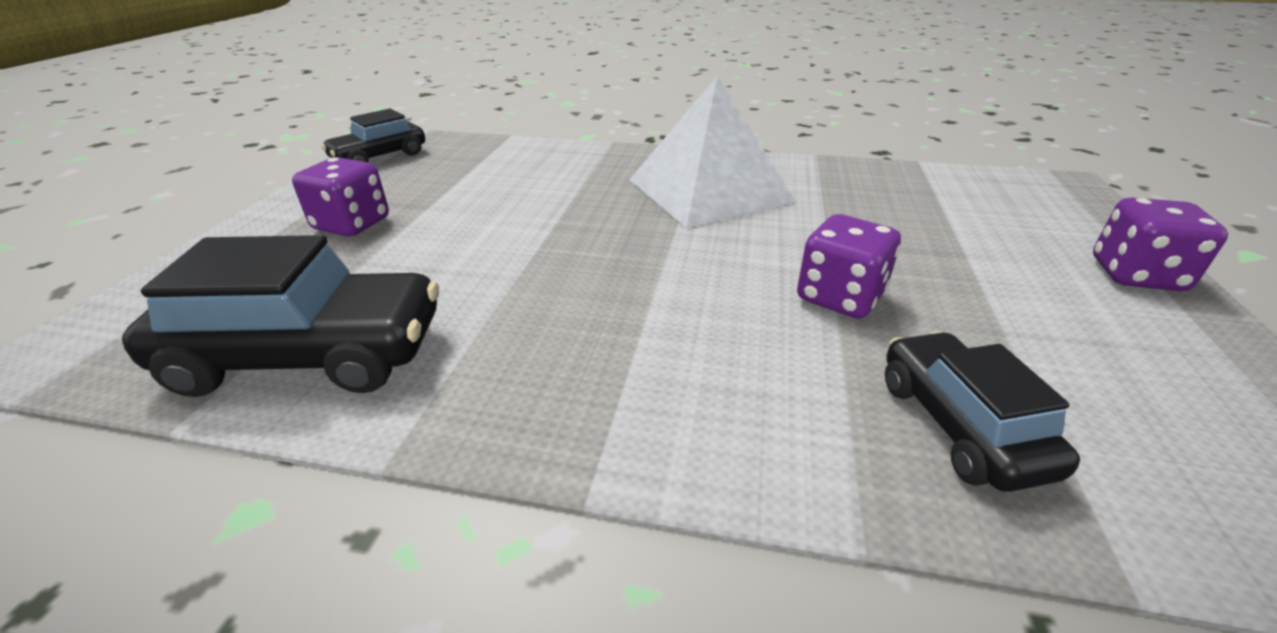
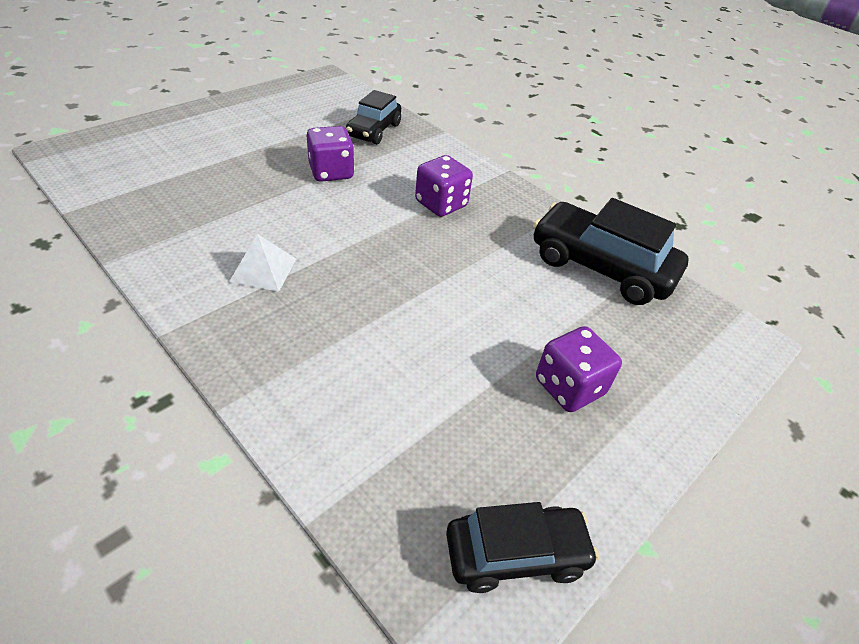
camera: 150 degrees left, 10 degrees up
(709, 190) = (263, 270): white pyramid -> white pyramid, size x0.45
(1136, 275) = (195, 118): purple dice -> purple dice (441, 204)

